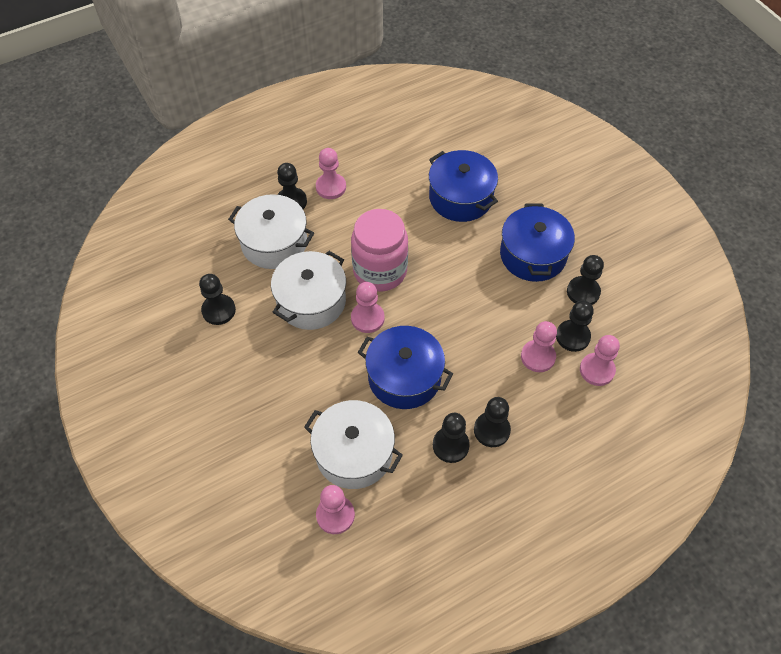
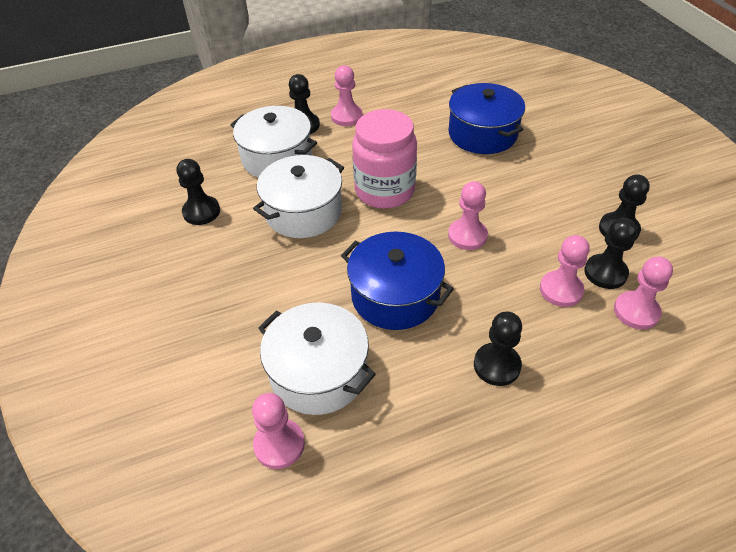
camera: 10 degrees right, 10 degrees down
(367, 318) = (362, 233): pink pawn -> pink pawn (467, 235)
(450, 445) = (442, 377): black pawn -> none
(533, 255) = (560, 189): blue pot -> none

